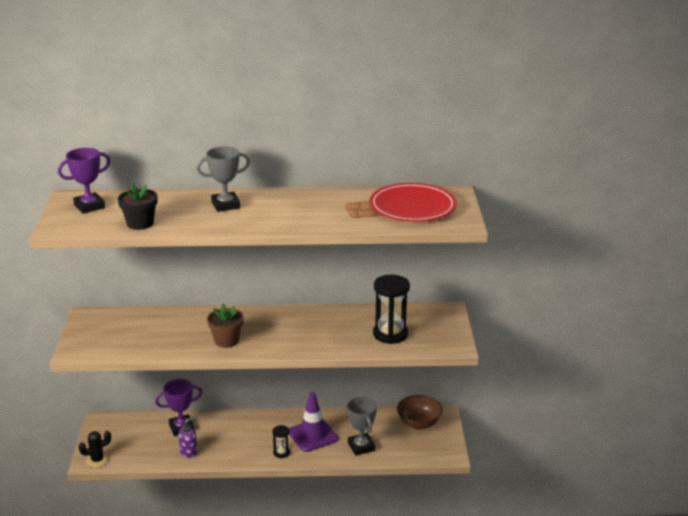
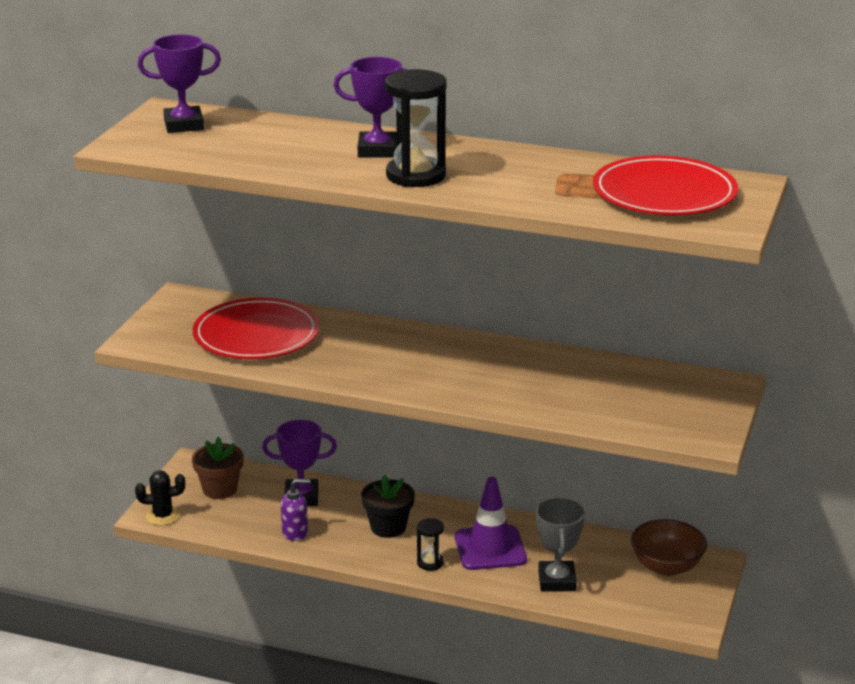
camera: 20 degrees right, 0 degrees up
(140, 223) = (237, 157): black flower pot -> black flower pot (388, 527)
(151, 332) = (256, 335): none -> red plate
(225, 205) = (377, 150): grey trophy -> purple trophy
(226, 341) = (358, 365): brown flower pot -> brown flower pot (220, 489)
(390, 334) = (614, 402): black hourglass -> black hourglass (416, 175)

